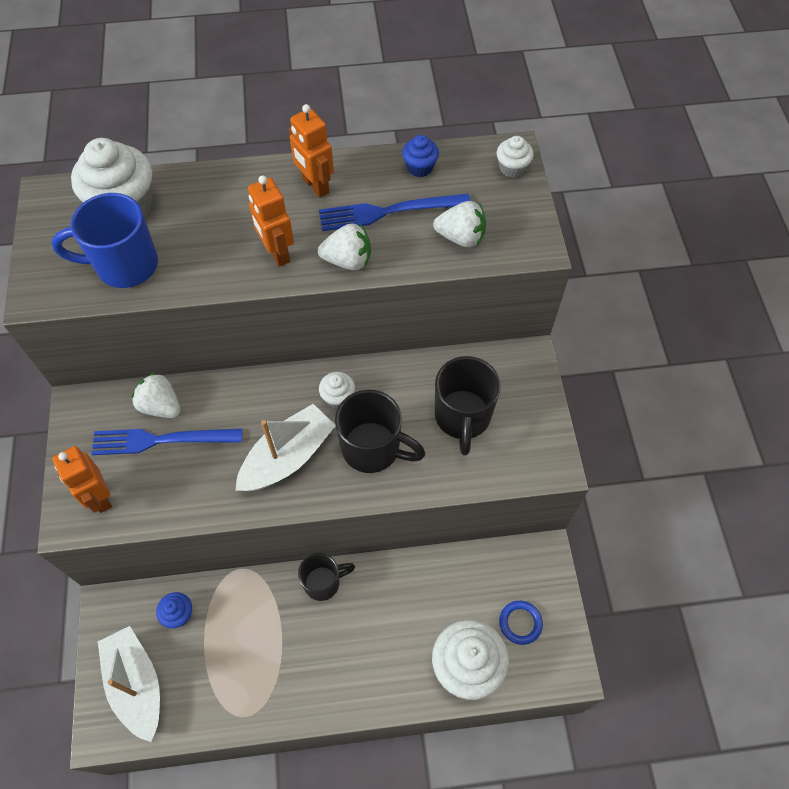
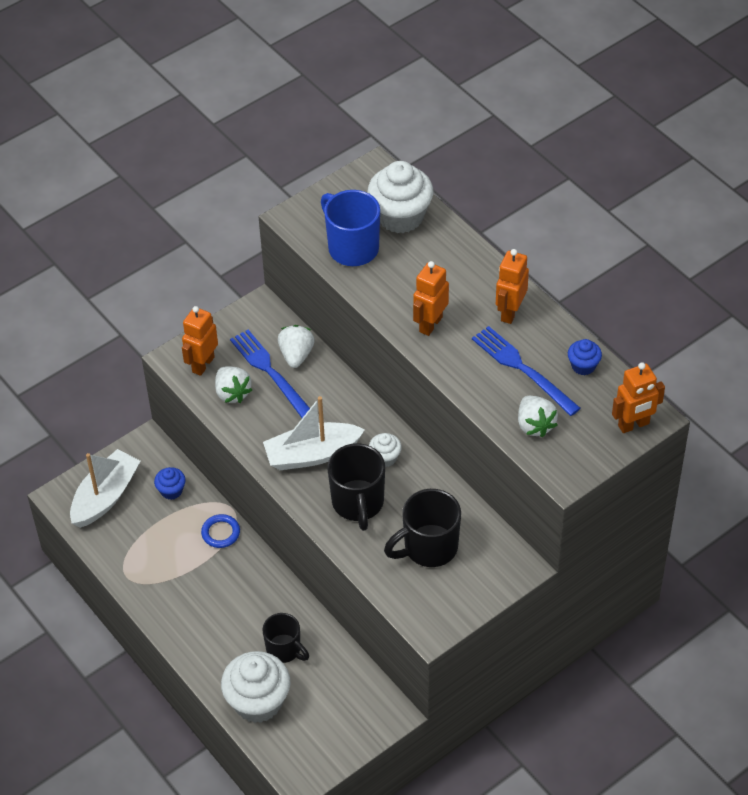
camera: 60 degrees right, 10 degrees down
(288, 457) = (312, 454): white boat -> white boat turned 150 degrees clockwise
(323, 582) = (258, 569): black mug -> black mug (284, 650)
(348, 260) = (457, 368): white strawberry -> white strawberry (232, 393)
(512, 168) = (633, 425): white cupcake -> orange robot
(520, 623) = (318, 723): blue ring -> blue ring (220, 533)

